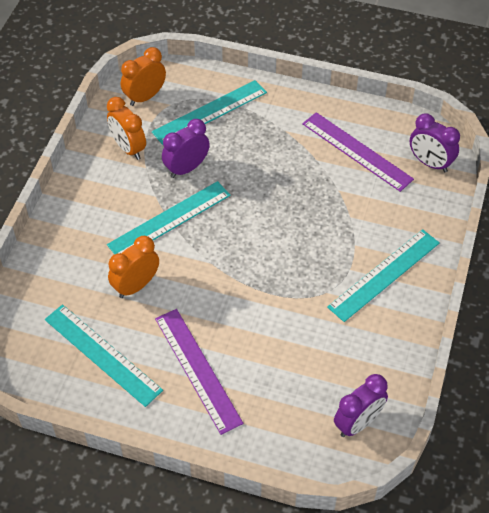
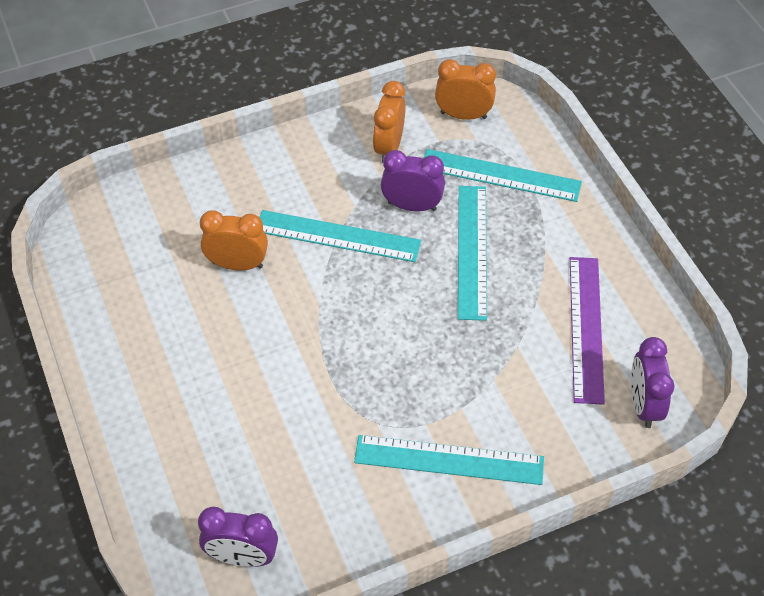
camera: 50 degrees right, 0 degrees up
(102, 354) = (140, 293): turquoise ruler -> turquoise ruler (472, 251)
(197, 369) = (187, 378): purple ruler -> none

